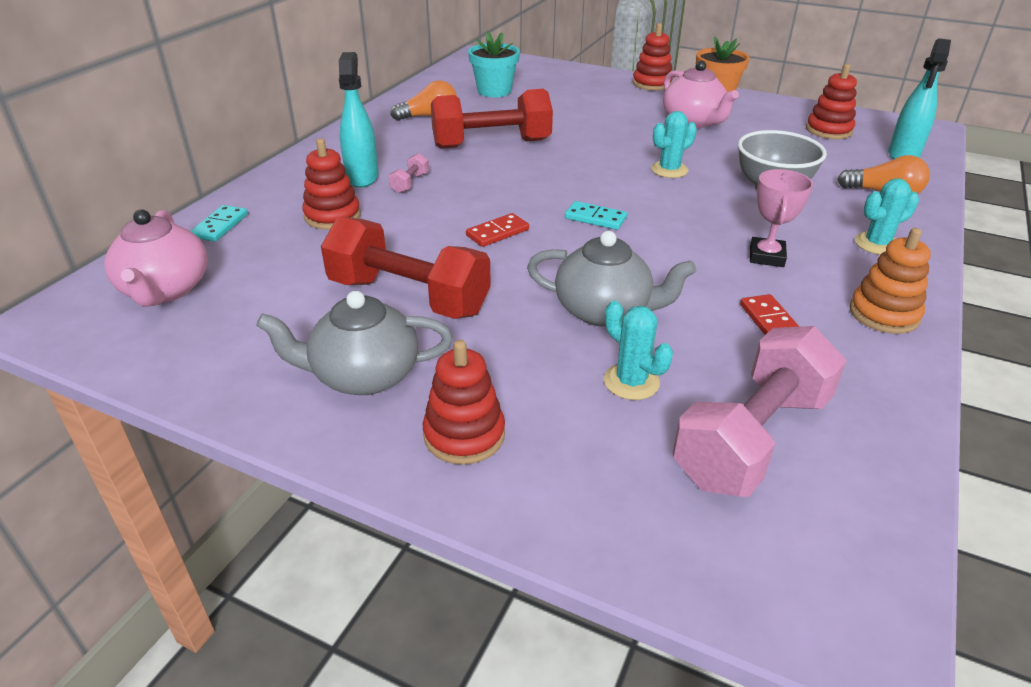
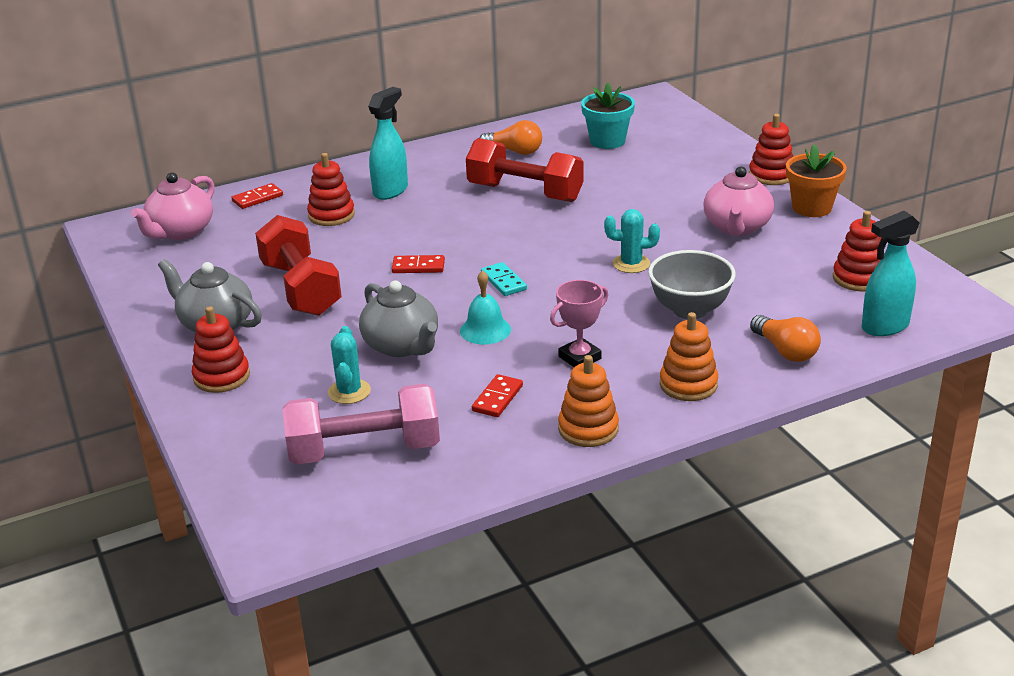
camera: 40 degrees right, 5 degrees down
(220, 226) = (257, 198): turquoise domino -> red domino
(410, 183) = (416, 207): pink dumbbell -> none
(652, 265) = (485, 330): none -> turquoise bell
(877, 244) = (688, 384): turquoise cactus -> orange stacking toy

